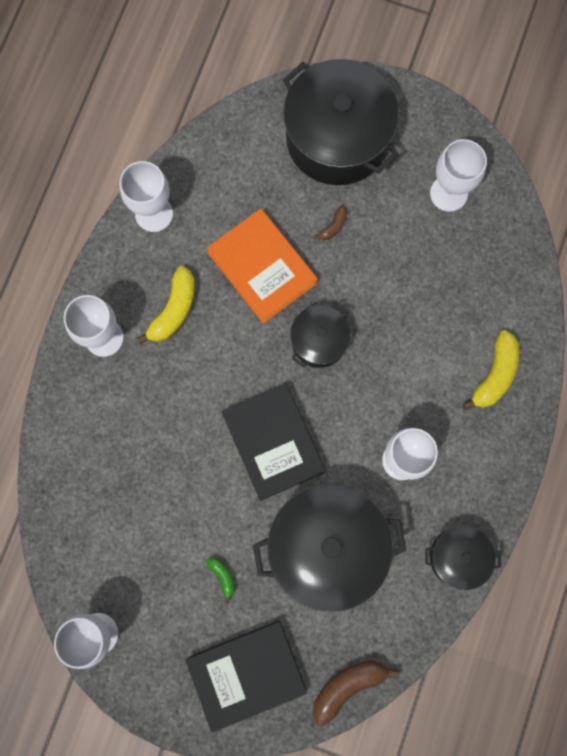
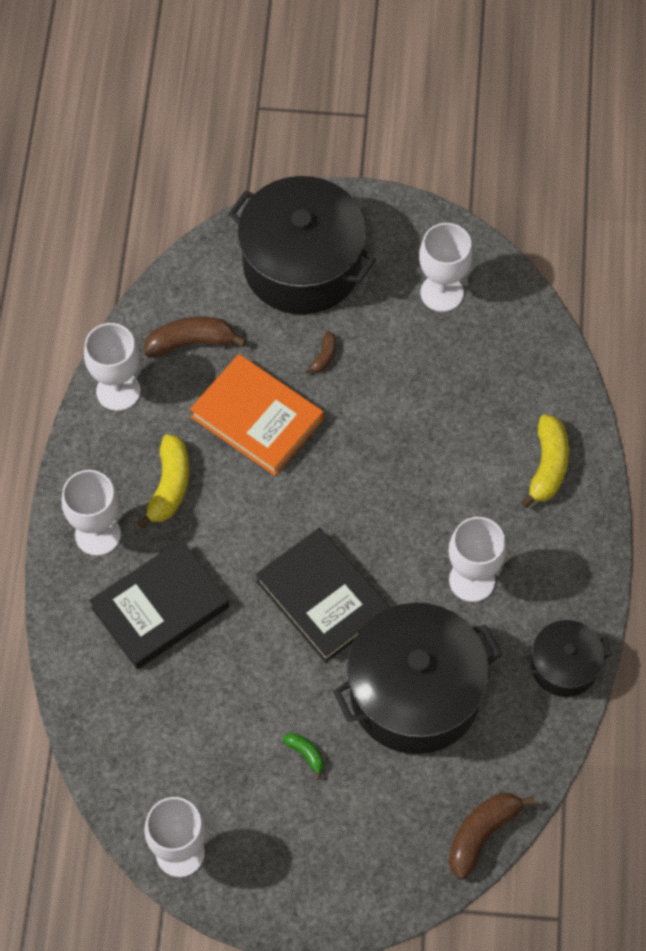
camera: 15 degrees left, 15 degrees down
(226, 185) = (191, 342): none -> brown banana
(246, 674) = (363, 851): black book -> black book (160, 607)
(319, 341) = (343, 479): black pot -> none

